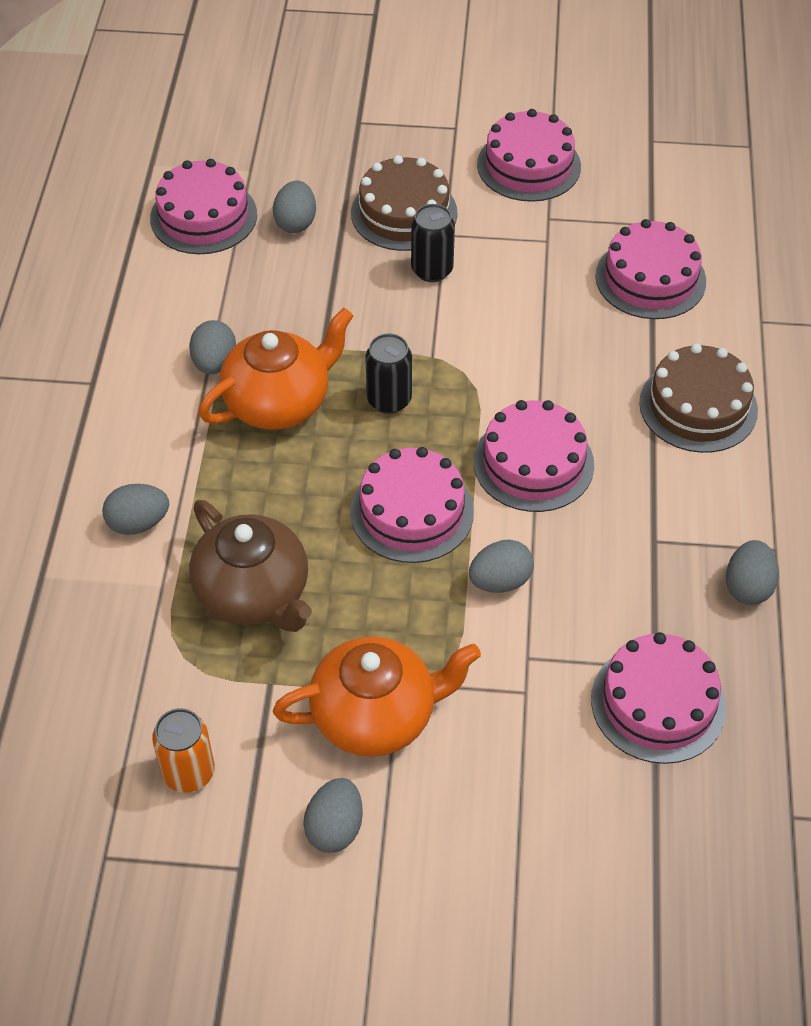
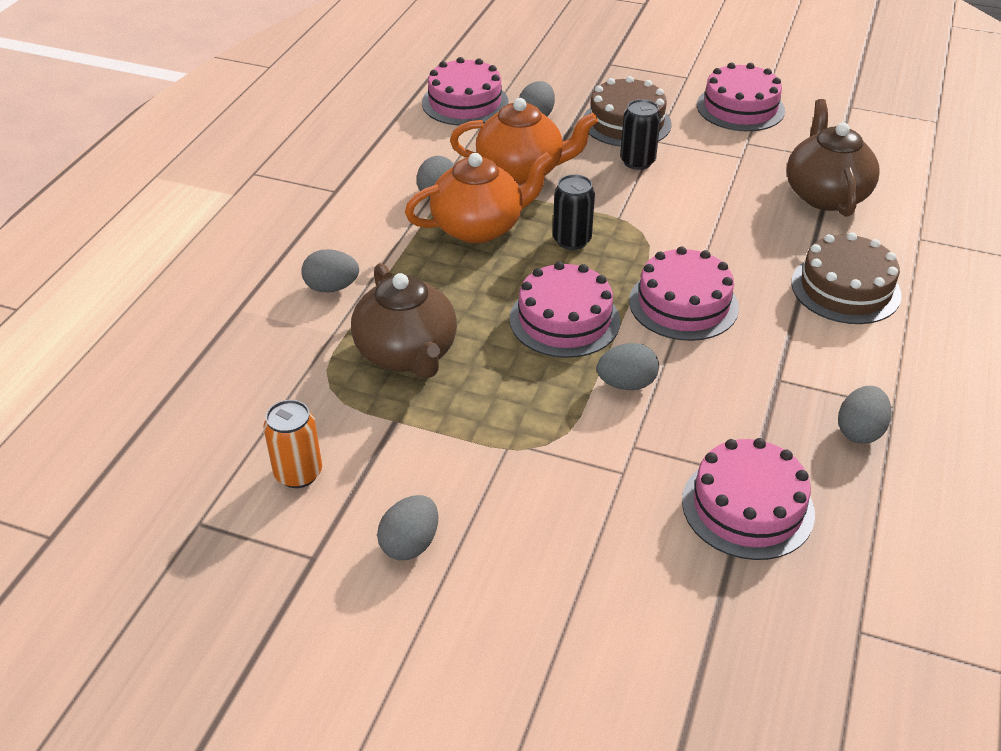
camera: 15 degrees right, 10 degrees down
(376, 715) = (479, 463): orange teapot -> orange teapot (521, 171)
(650, 278) = (825, 195): pink cake -> brown teapot

